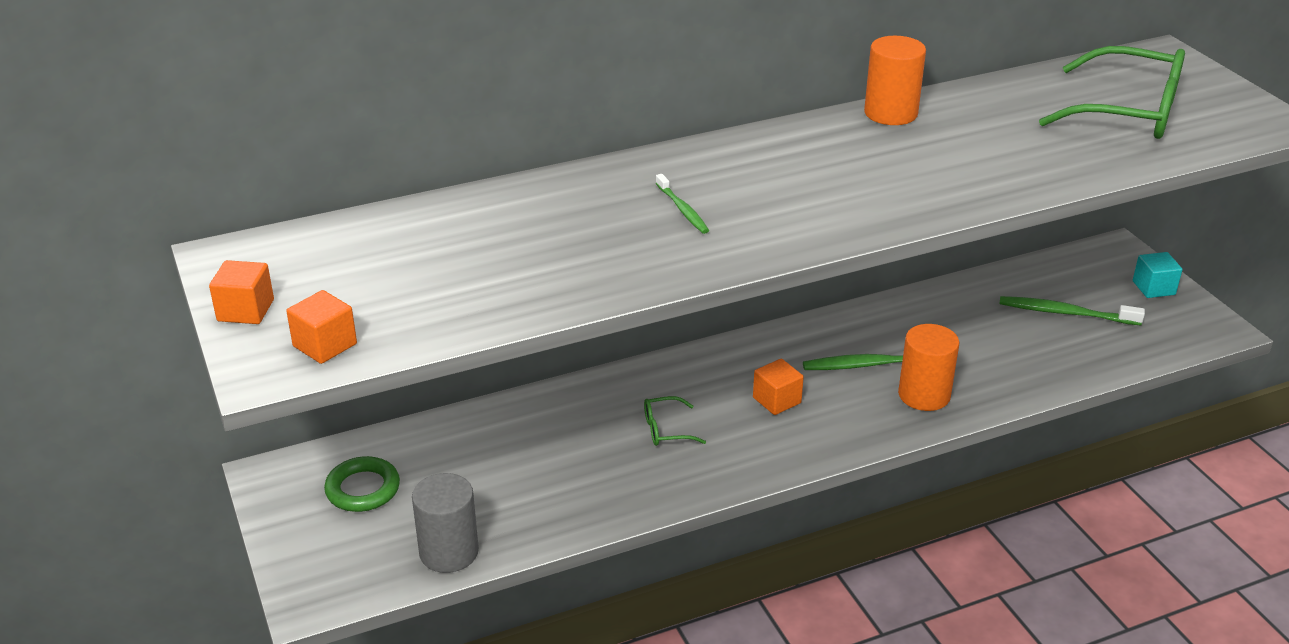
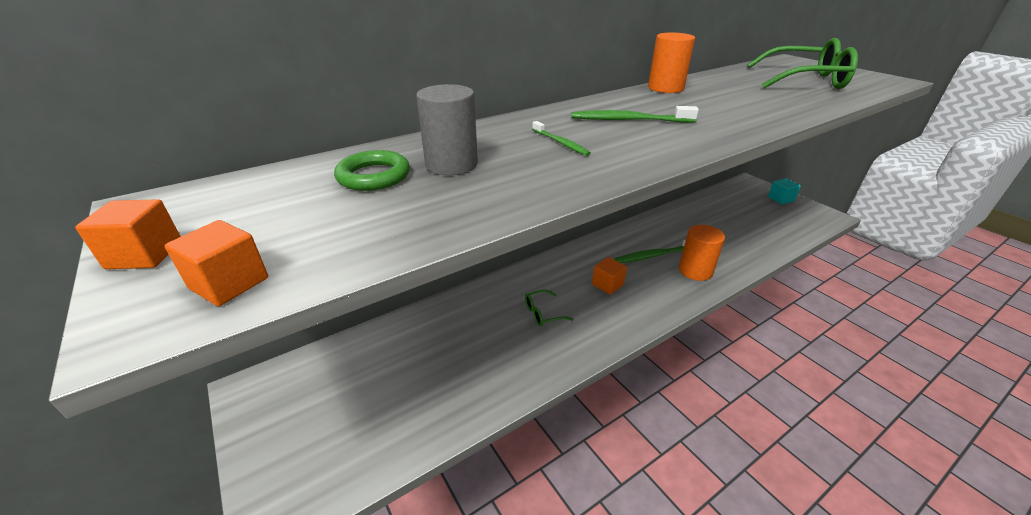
camera: 10 degrees left, 0 degrees up
(363, 489) = (324, 391): green ring -> green ring (374, 176)
(449, 552) = (399, 442): grey cylinder -> grey cylinder (451, 164)
(1065, 313) = (745, 216): green toothbrush -> green toothbrush (629, 120)

